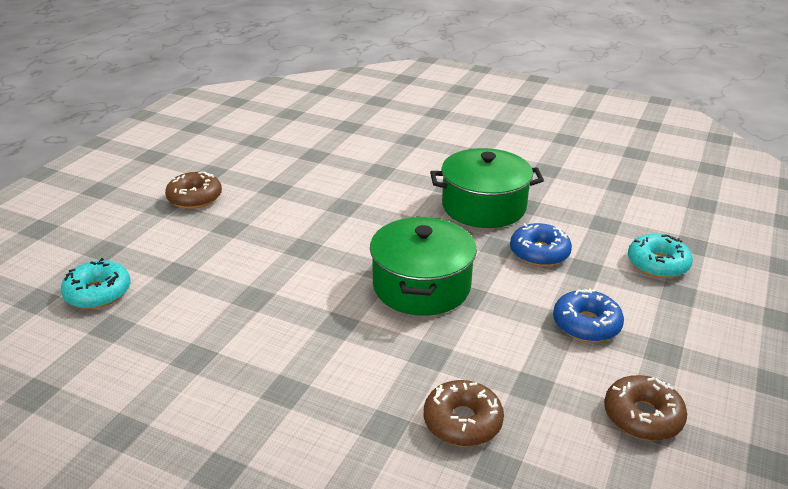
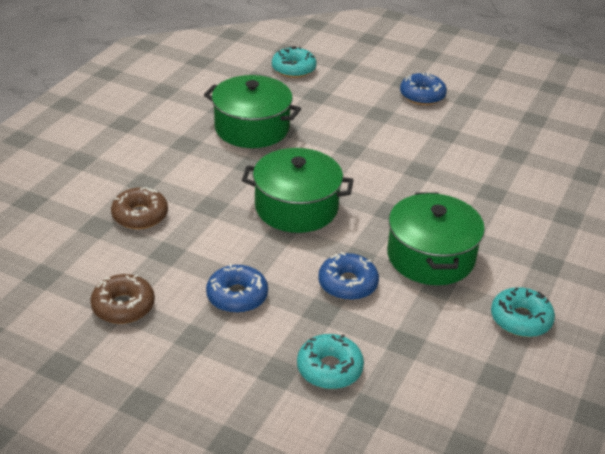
camera: 90 degrees right, 5 degrees up
(195, 198) = (422, 95): brown donut -> blue donut
(249, 326) = (252, 128): none -> green pot
(550, 171) = (520, 319): none -> turquoise donut

